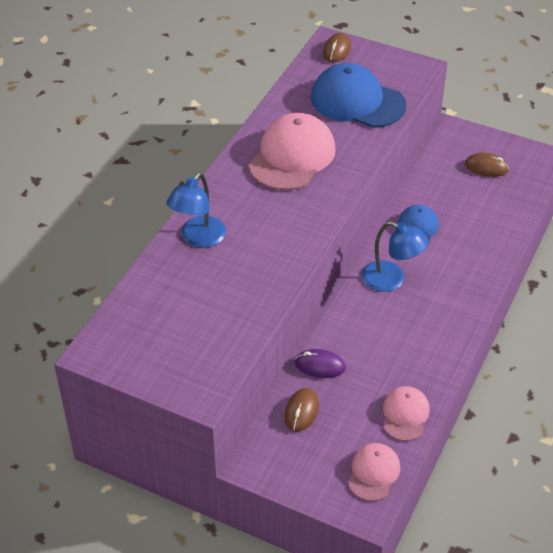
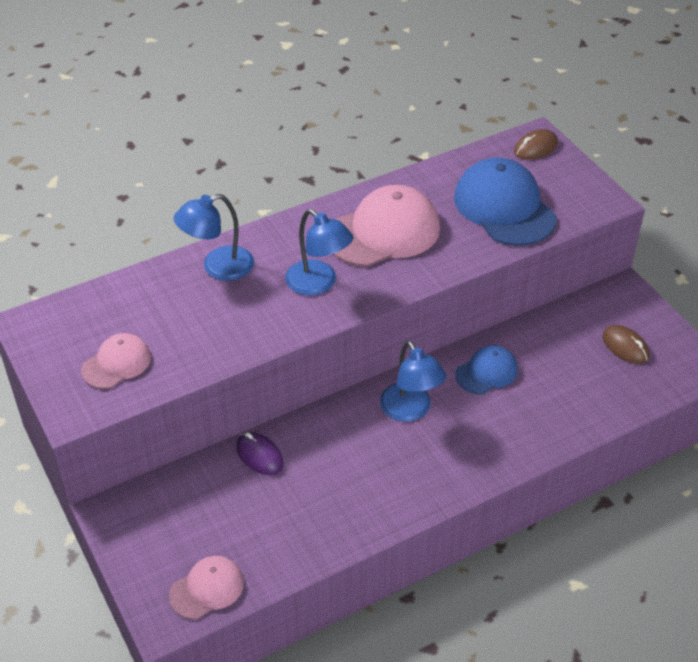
camera: 35 degrees right, 0 degrees up
(284, 214) = (318, 284): none -> blue lamp
(301, 411) = (200, 489): brown mouse -> none
(405, 415) = (292, 551): pink cap -> pink cap (116, 363)

